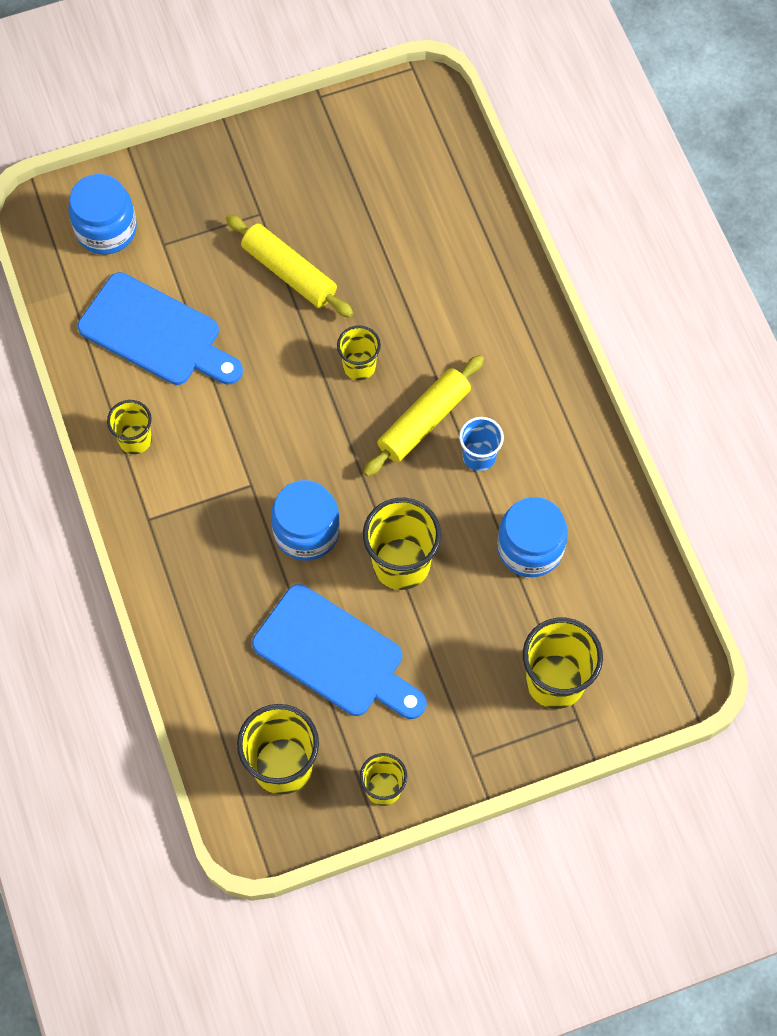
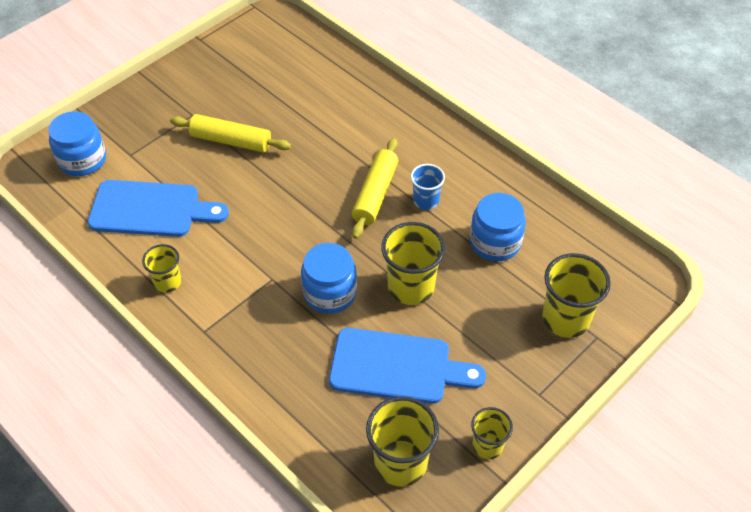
camera: 25 degrees left, 15 degrees down
(359, 366) = (311, 178): yellow cup -> none

